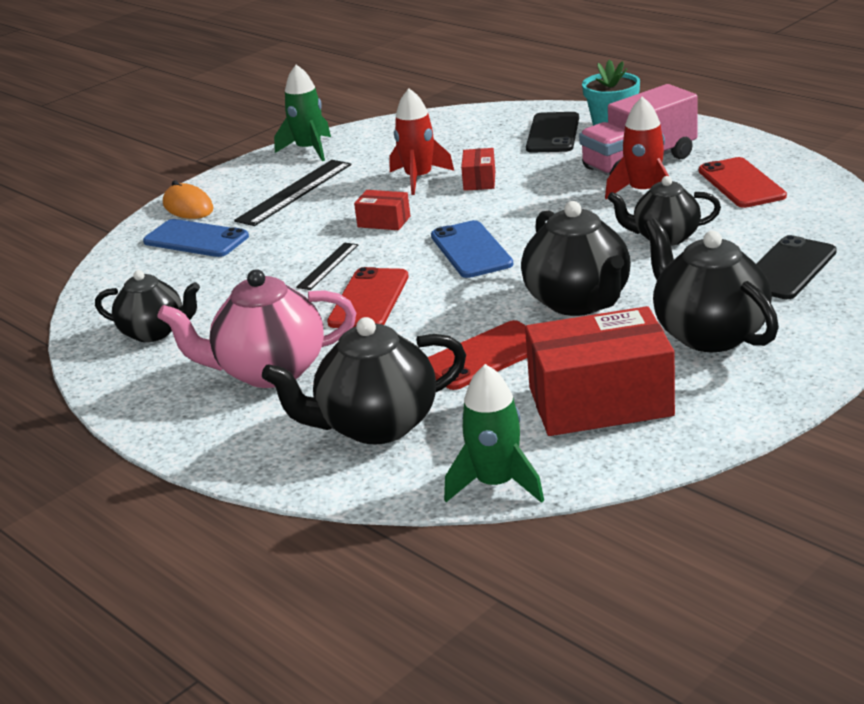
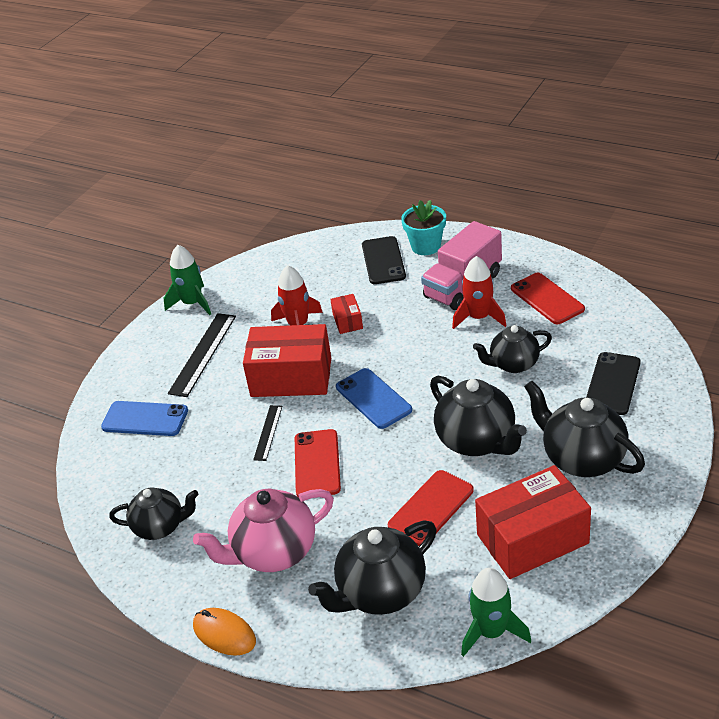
camera: 15 degrees left, 10 degrees up
(188, 207) = (120, 383): orange mouse -> orange mouse (224, 634)
(384, 222) = (291, 377): red box -> red box, size x2.17

